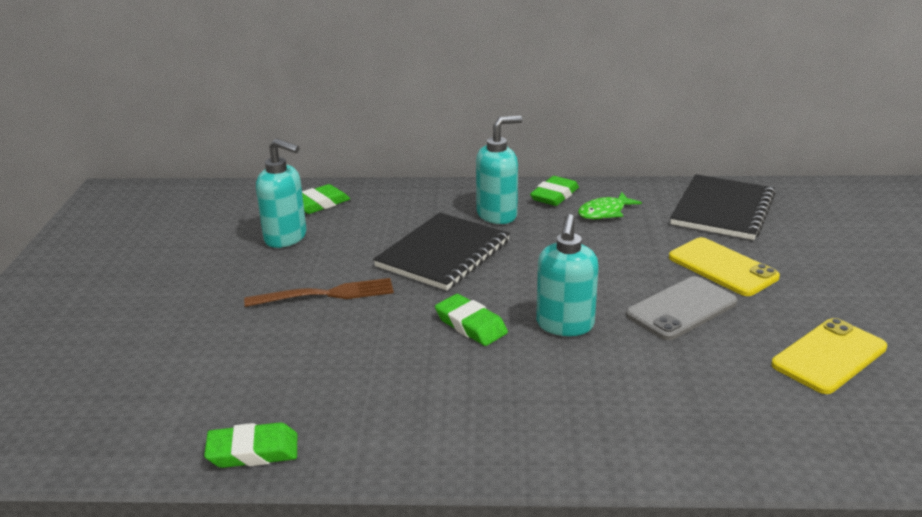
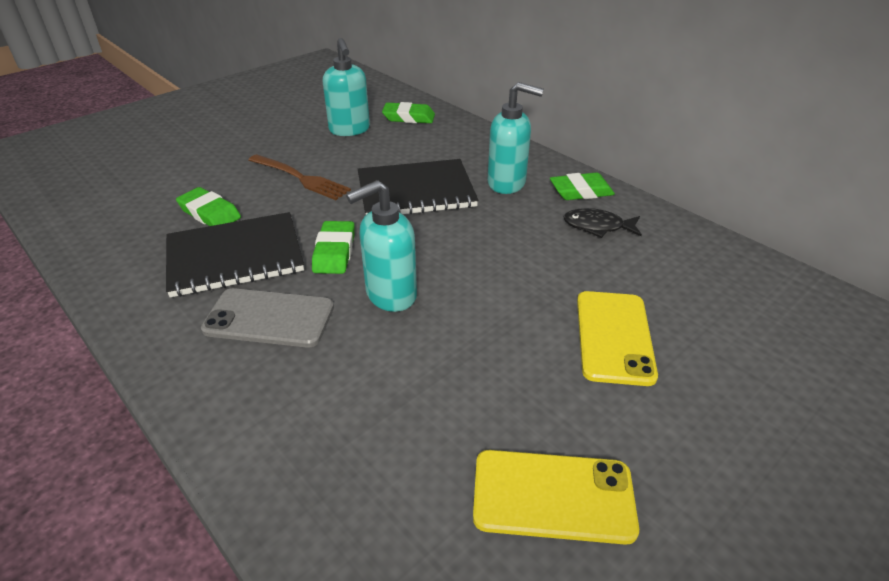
camera: 45 degrees right, 10 degrees up
(253, 451) = (93, 248): green eraser -> green eraser (209, 213)
(604, 212) = (597, 226): green fish -> black fish
(681, 309) = (503, 346): grey phone -> grey phone (269, 318)
(722, 210) = (721, 286): black notebook -> black notebook (235, 256)

